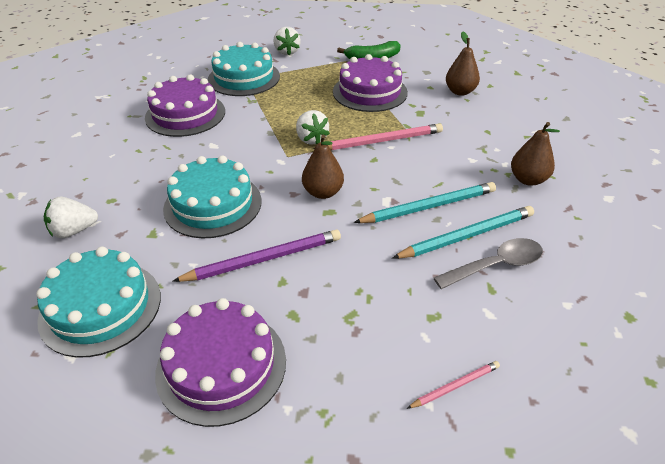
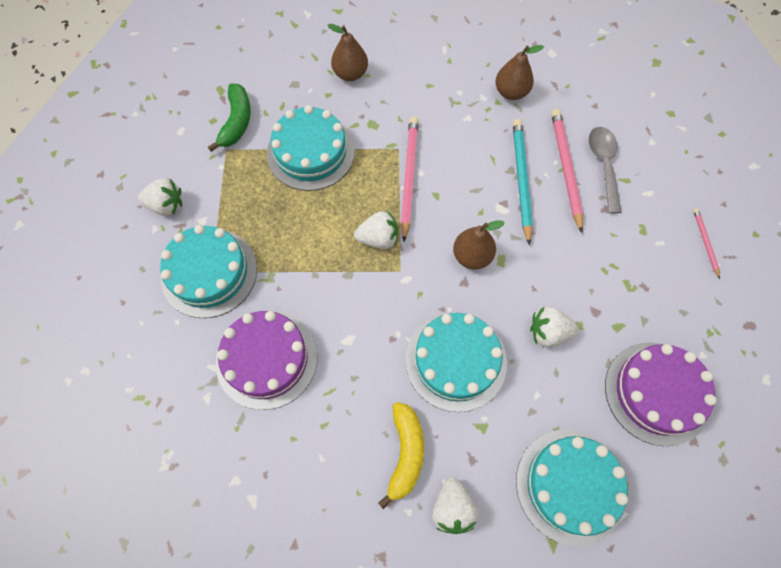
camera: 70 degrees left, 25 degrees up
(120, 194) = (405, 453): none -> yellow banana
(264, 259) = (548, 332): purple pencil -> white strawberry
(370, 92) = (311, 152): purple cake -> turquoise cake
(467, 235) = (565, 168): turquoise pencil -> pink pencil

